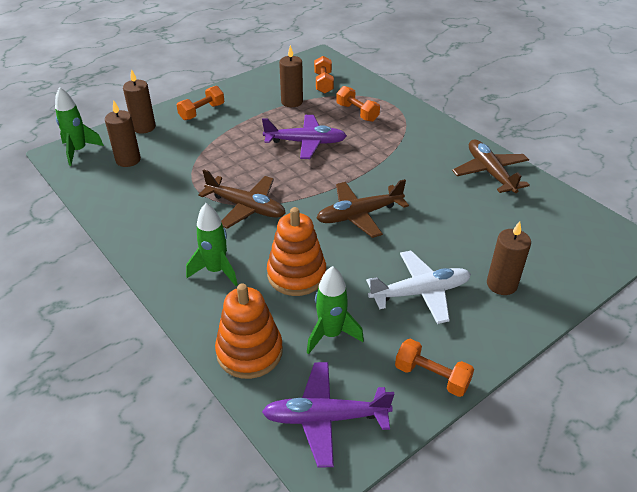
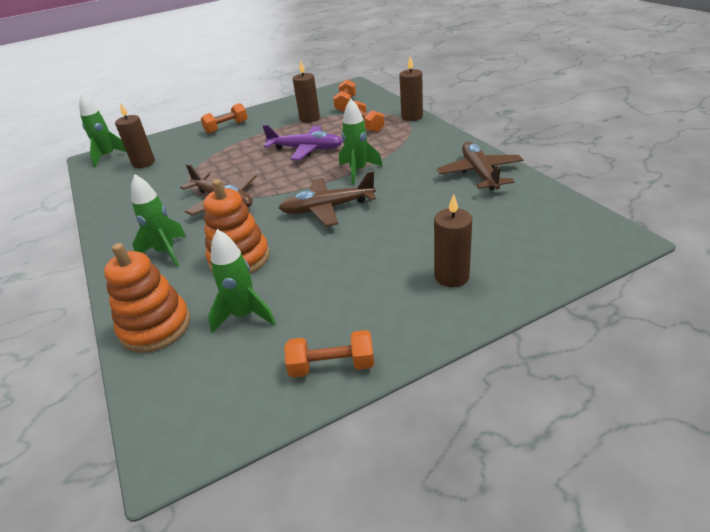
camera: 15 degrees right, 5 degrees down
(144, 127) = (171, 139): brown candle -> brown candle (412, 117)
(325, 418) = (195, 400): purple plane -> none
(372, 170) = (358, 171): none -> green rocket
(420, 292) = (357, 280): white plane -> none
(431, 376) = (332, 366): orange dumbbell -> orange dumbbell turned 45 degrees counterclockwise

